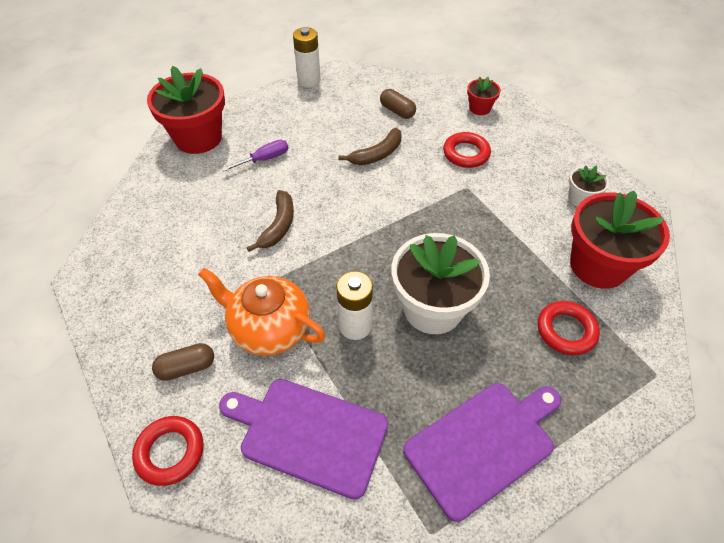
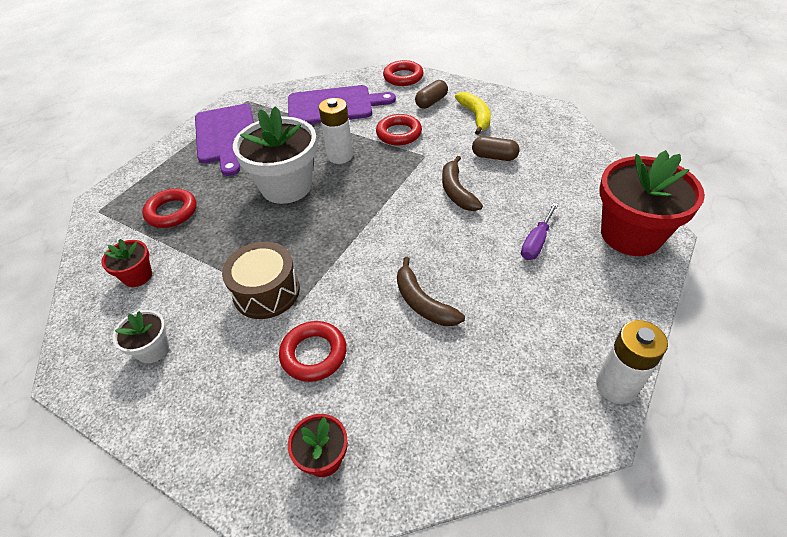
camera: 155 degrees right, 5 degrees down
(167, 312) = (475, 116): none -> yellow banana
(269, 329) = (399, 134): orange teapot -> red ring
(377, 154) = (422, 302): brown banana -> brown banana turned 60 degrees counterclockwise
(397, 111) = (444, 387): brown capsule -> brown capsule (494, 157)
(483, 445) = (226, 136): purple cutting board -> purple cutting board turned 45 degrees counterclockwise
(486, 206) = (266, 292): none -> brown drum
(598, 265) = (137, 276): red flower pot -> red flower pot, size x0.48

